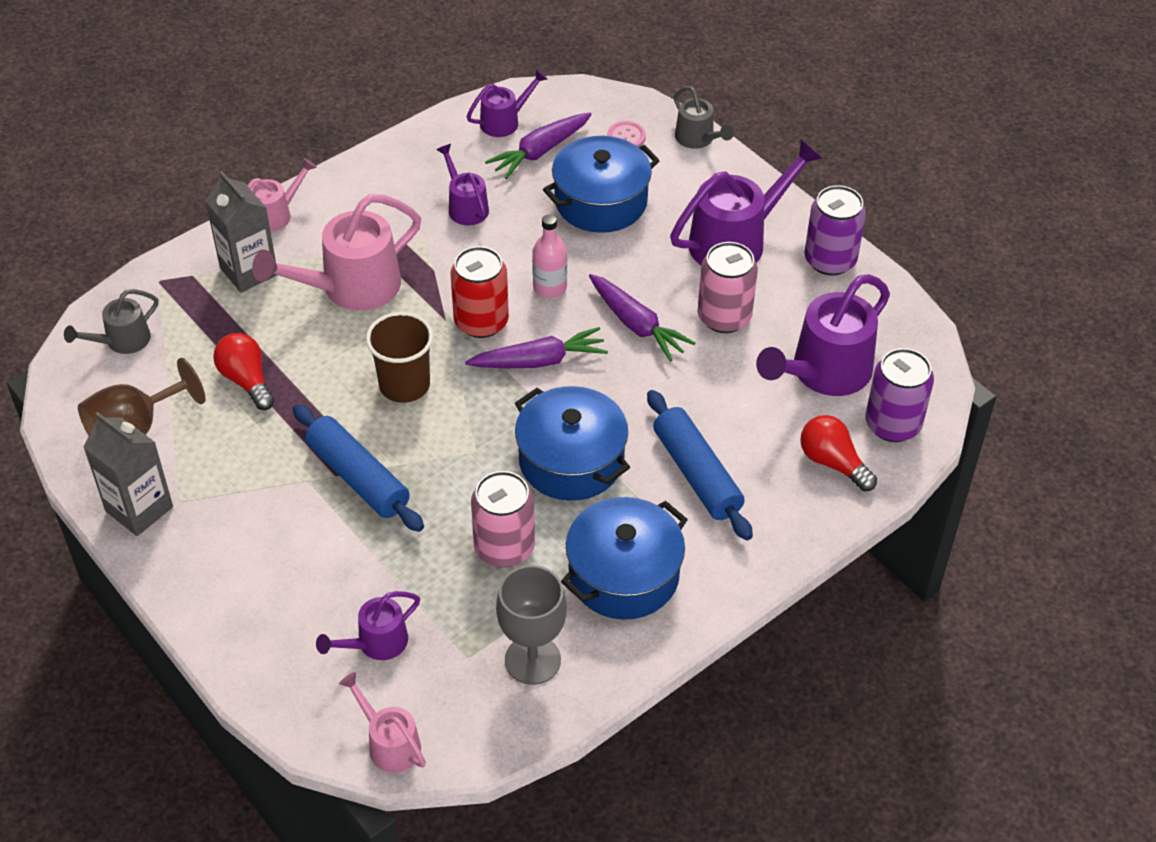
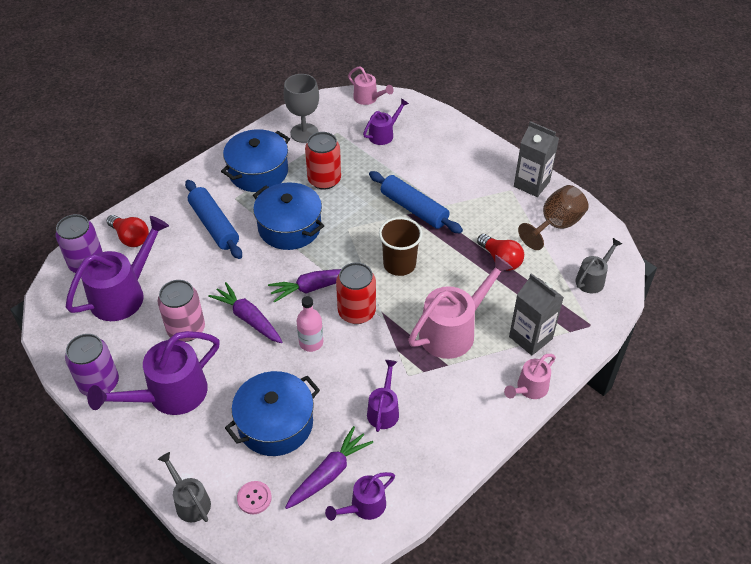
camera: 175 degrees right, 0 degrees up
(465, 206) = (384, 409): purple watering can -> purple watering can turned 135 degrees counterclockwise
(504, 547) = (324, 180): pink can -> red can

